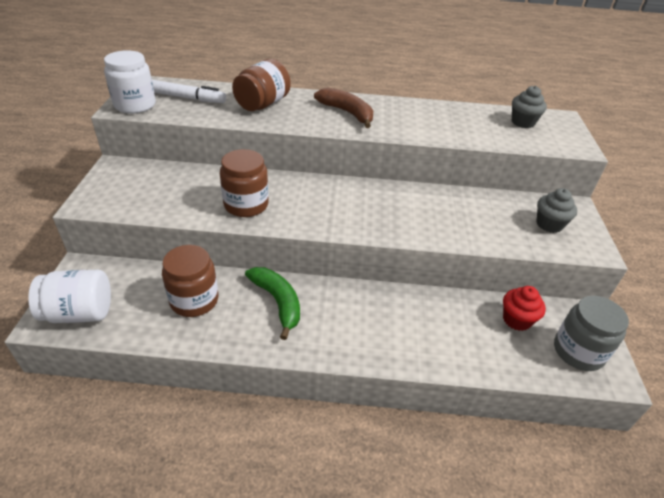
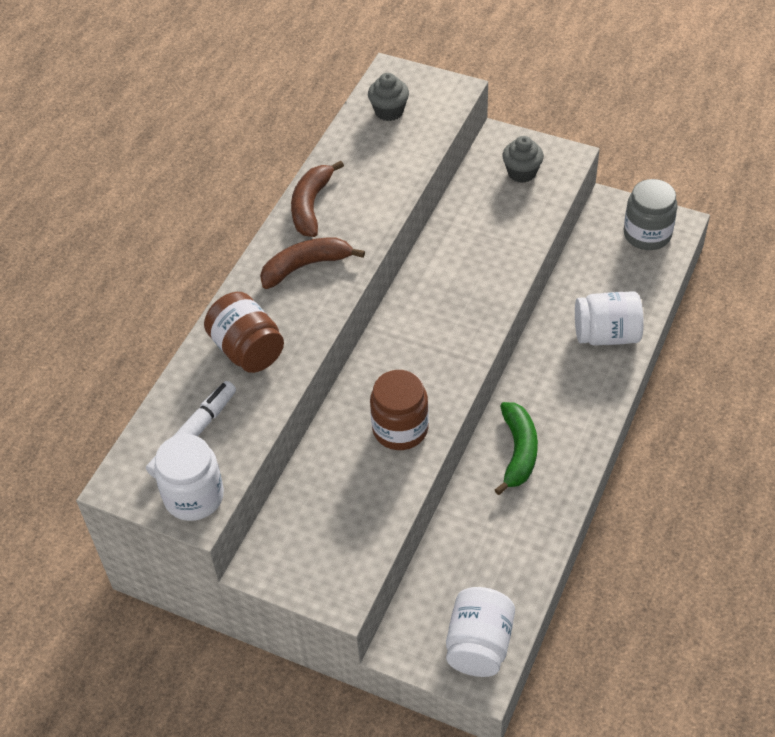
camera: 65 degrees left, 10 degrees up
(194, 300) = (492, 530): brown jar -> none
(278, 302) = (518, 452): green banana -> green banana turned 105 degrees clockwise
(404, 107) = (311, 206): none -> brown banana
(434, 341) = (606, 335): none -> white jar
(516, 320) = (599, 261): red cupcake -> none

